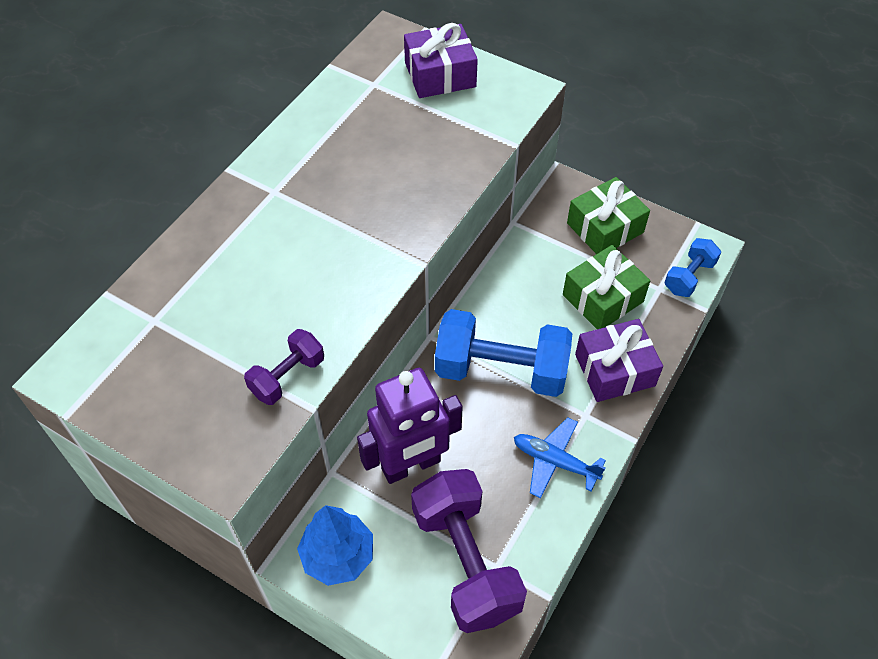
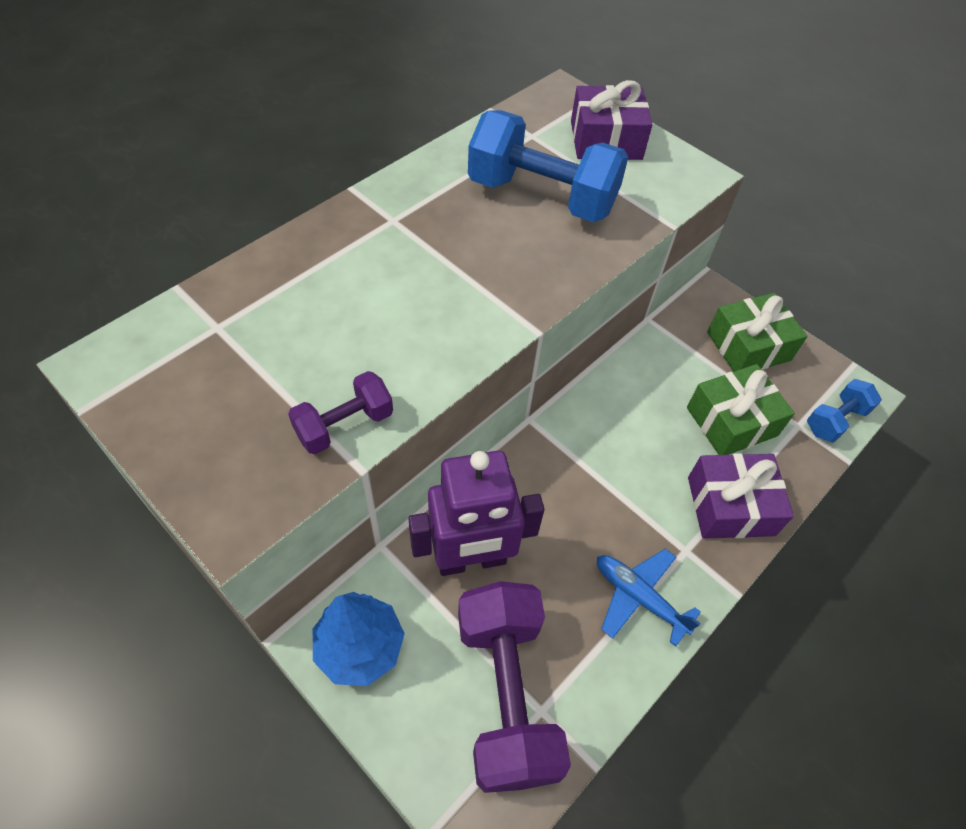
camera: 10 degrees right, 0 degrees up
(501, 370) = (599, 475): blue dumbbell -> blue dumbbell (542, 196)

